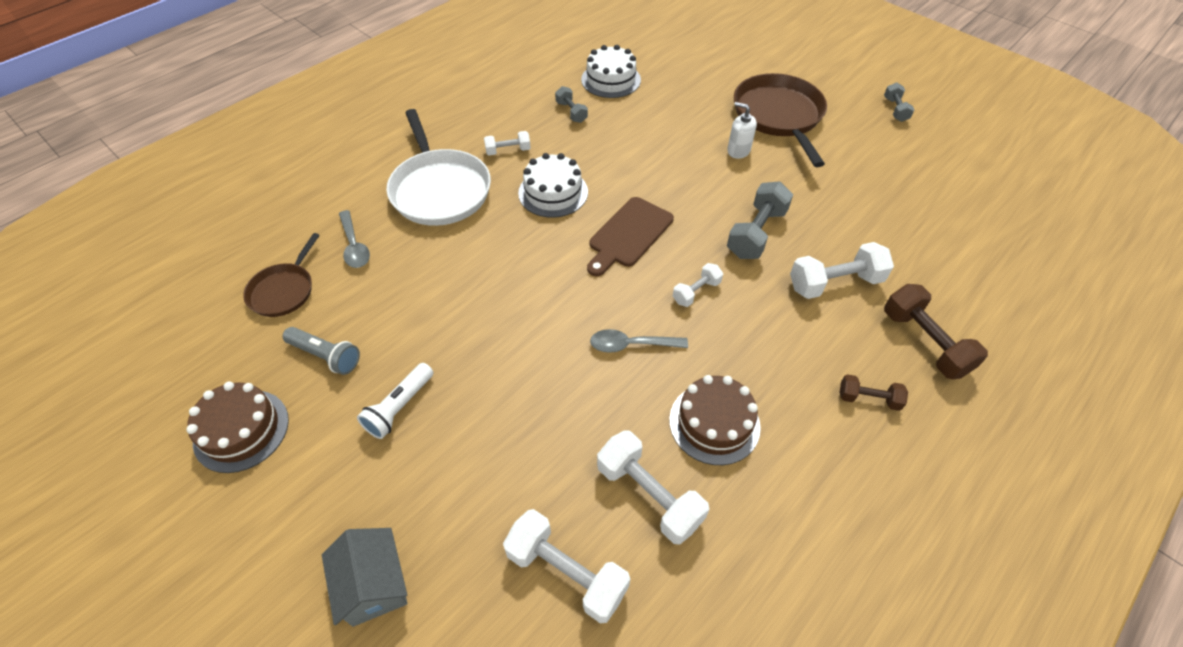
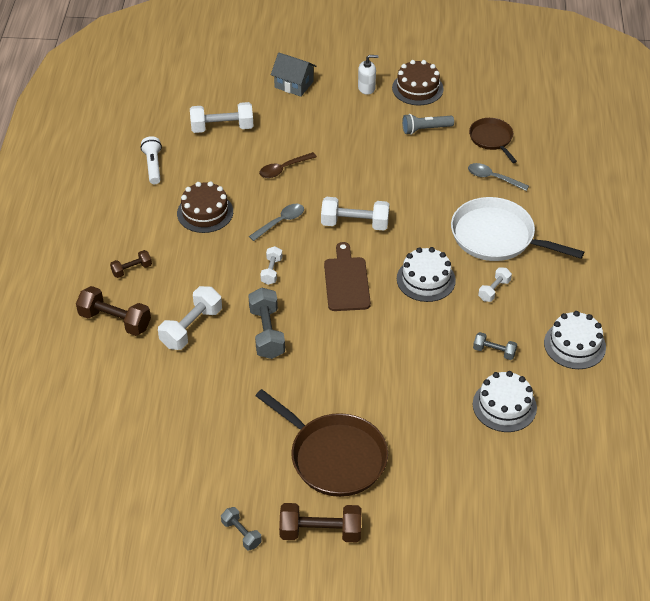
camera: 140 degrees right, 5 degrees down
(399, 407) = (361, 133): white flashlight -> white flashlight (153, 166)
(506, 84) = (574, 345): none -> white cake
(554, 421) = (283, 169): none -> brown spoon
(649, 495) = (211, 169): white dumbbell -> white dumbbell (355, 224)
(738, 150) = (336, 397): white soap dispenser -> white soap dispenser (366, 88)
(830, 83) = (320, 532): none -> brown dumbbell

